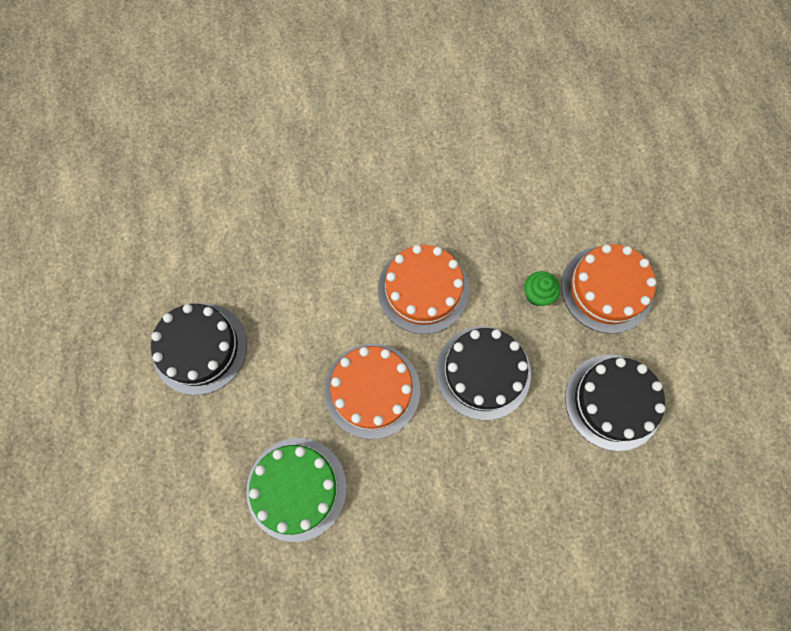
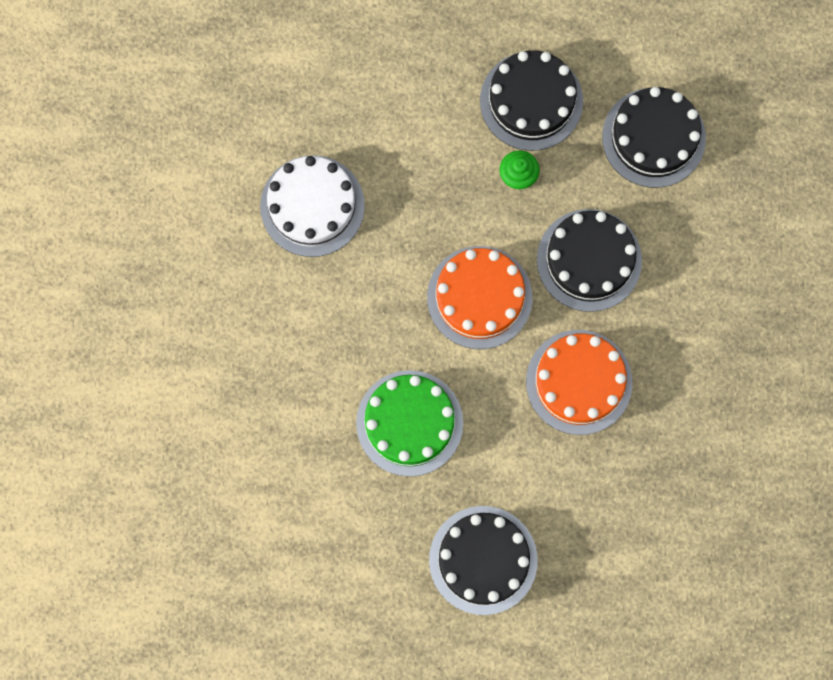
camera: 75 degrees left, 5 degrees up
(296, 488) = (662, 485): green cake -> green cake (409, 423)
(459, 146) = (312, 206): none -> white cake
(606, 289) = (531, 101): orange cake -> black cake

